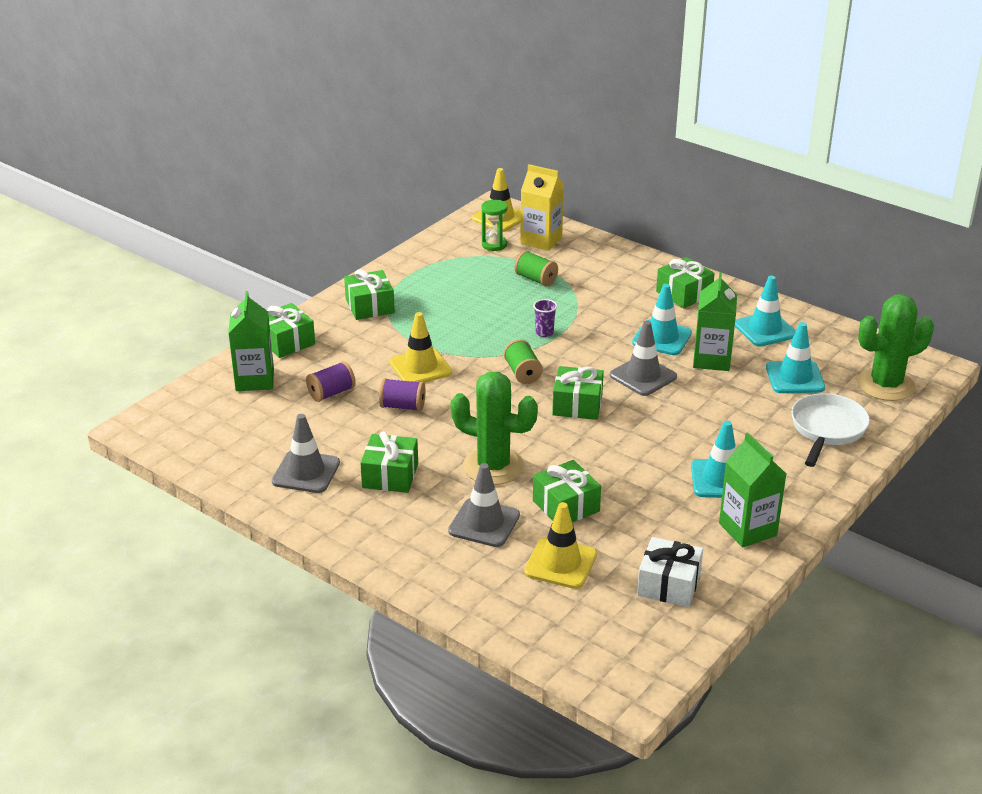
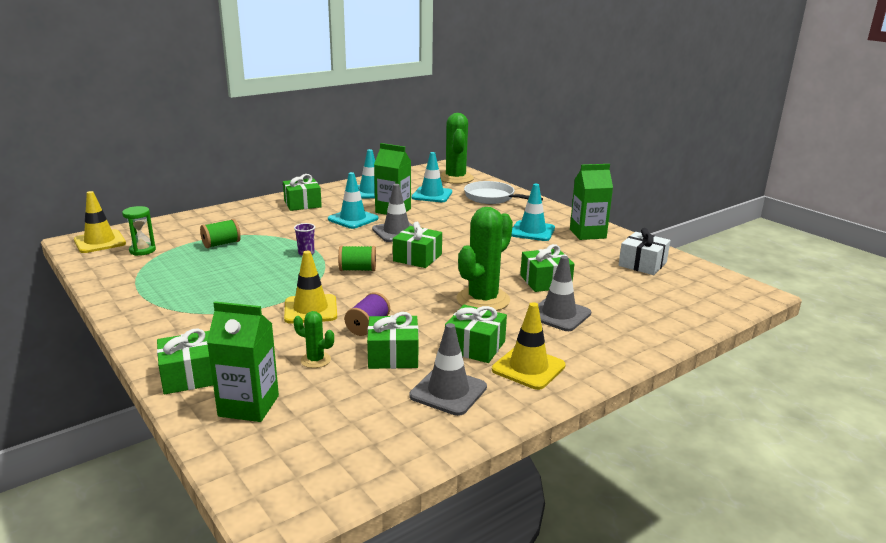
camera: 75 degrees left, 10 degrees down
(331, 393) = (315, 360): purple spool -> green cactus
(370, 306) = (174, 320): green gift -> green gift (393, 355)
(541, 240) = (162, 233): yellow carton -> none
(560, 563) = (615, 294): yellow traffic cone -> yellow traffic cone (528, 368)

